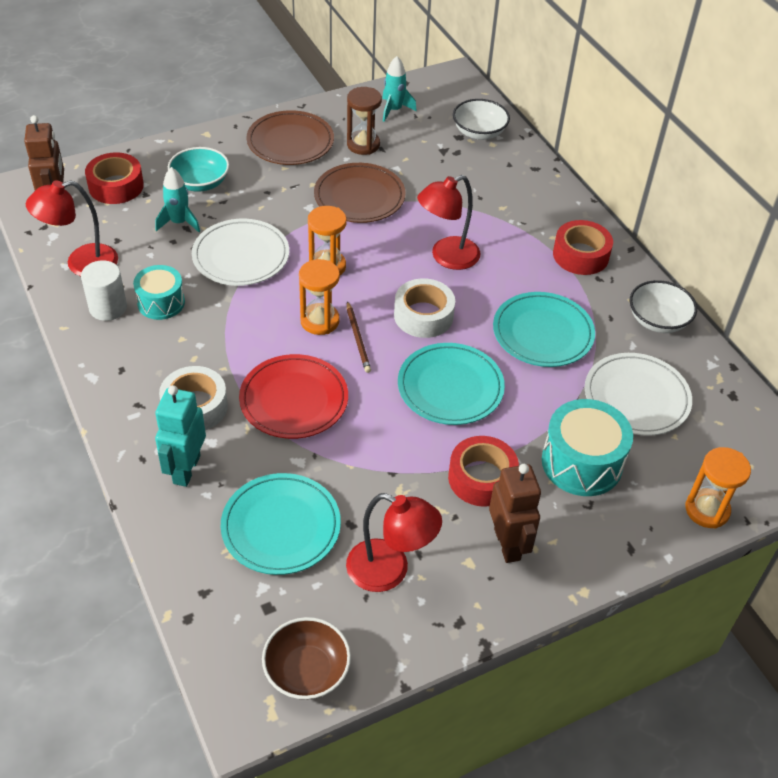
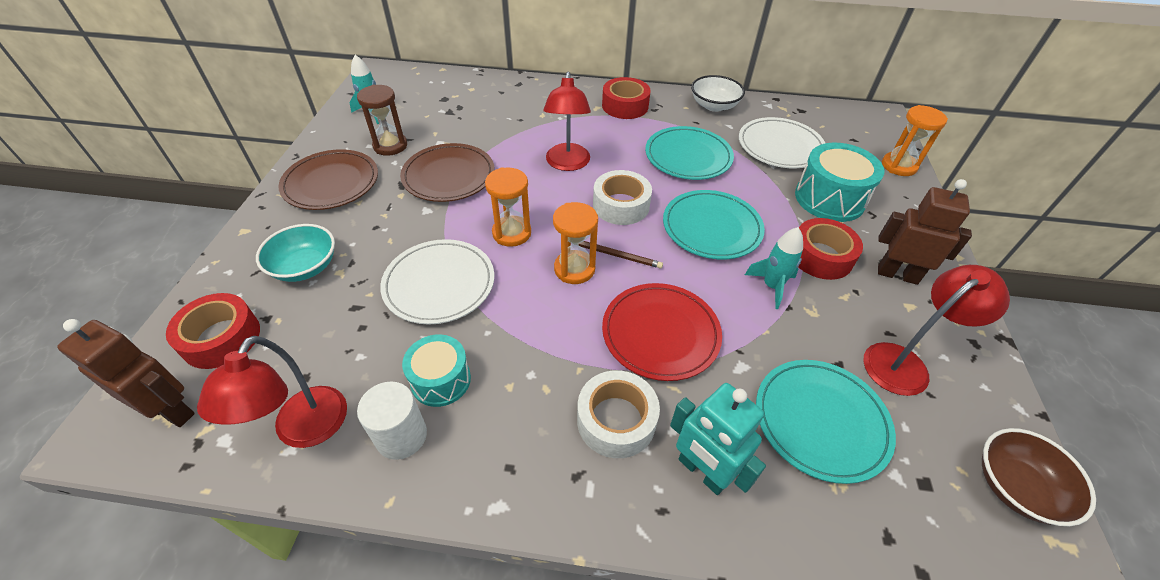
camera: 55 degrees left, 0 degrees up
(179, 222) = (341, 309): turquoise rocket -> turquoise rocket (771, 286)
(479, 132) = (451, 88): white bowl -> none

